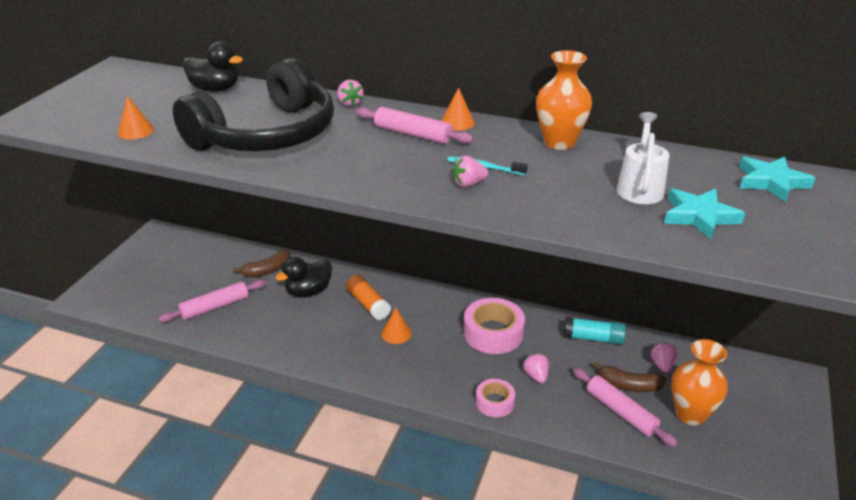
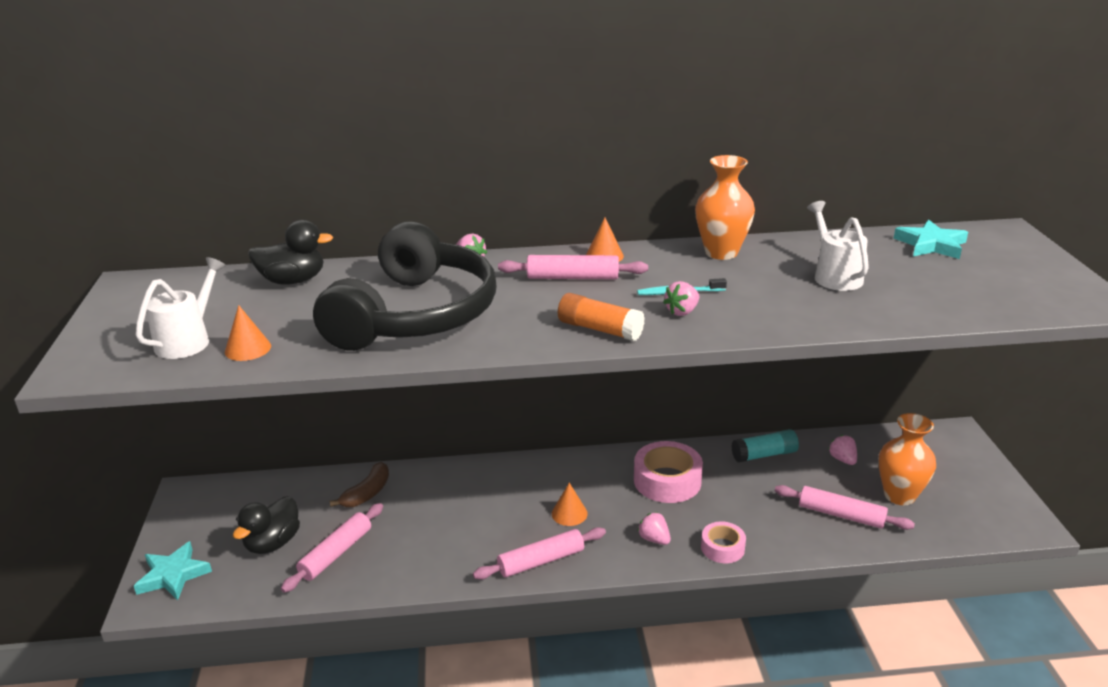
camera: 25 degrees left, 5 degrees down
(108, 116) = (188, 340): none -> white watering can
(308, 292) = (436, 501): black duck -> black duck (273, 543)
(347, 362) = (541, 561): none -> pink rolling pin
(368, 304) = (514, 493): orange glue stick -> orange glue stick (600, 329)
(536, 376) = (740, 508): pink strawberry -> pink strawberry (654, 539)
(629, 385) = (829, 488): brown banana -> none
(699, 216) = (908, 288): turquoise star -> turquoise star (173, 575)

